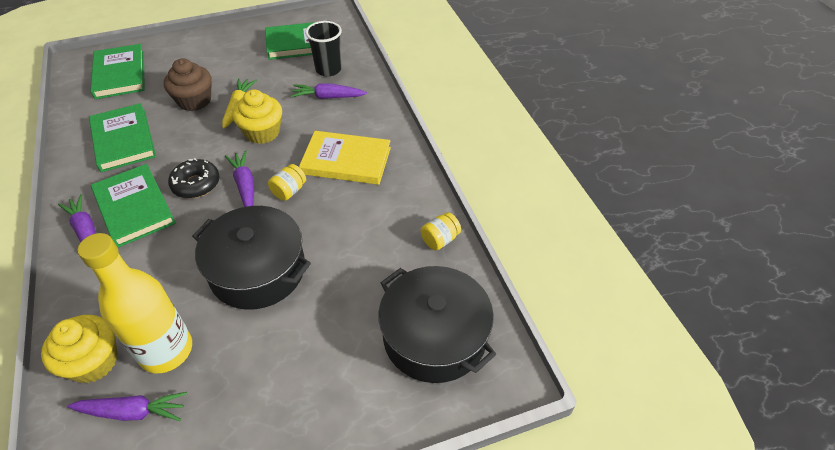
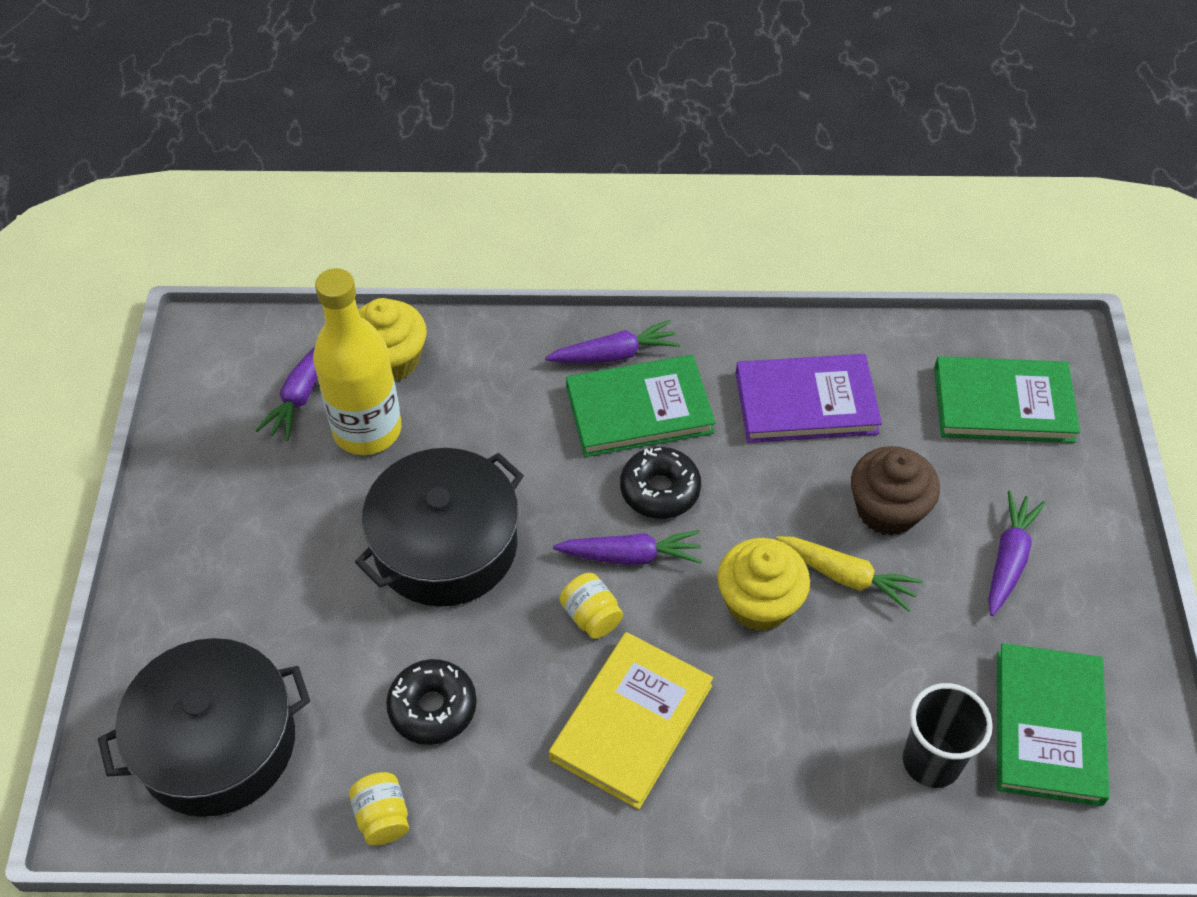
camera: 110 degrees right, 5 degrees up
(123, 140) = (806, 403): green book -> purple book
(328, 97) = (833, 737): purple carrot -> purple carrot (1008, 559)
(369, 240) = (433, 707): none -> black donut

